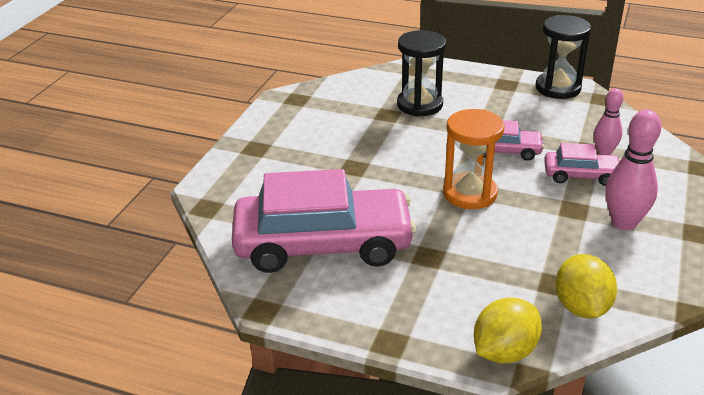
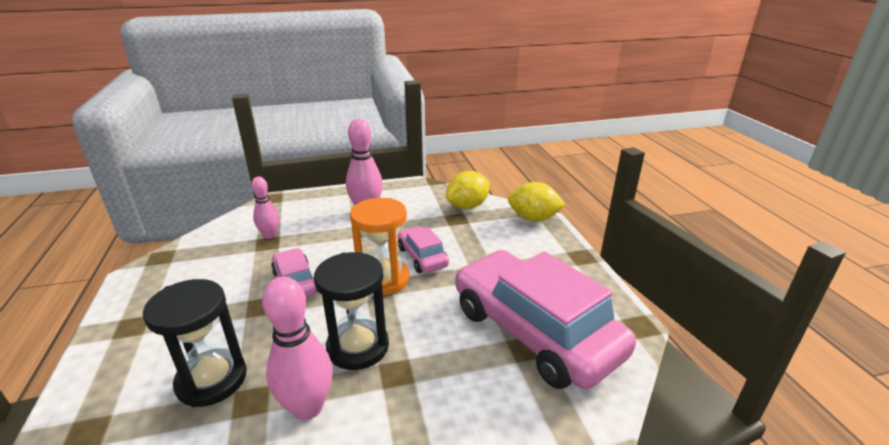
camera: 125 degrees left, 5 degrees down
(361, 130) = (307, 407): none -> pink bowling pin
(558, 88) = (138, 287): black hourglass -> black hourglass (358, 347)
(581, 175) = (314, 237): pink car -> pink car (422, 257)

